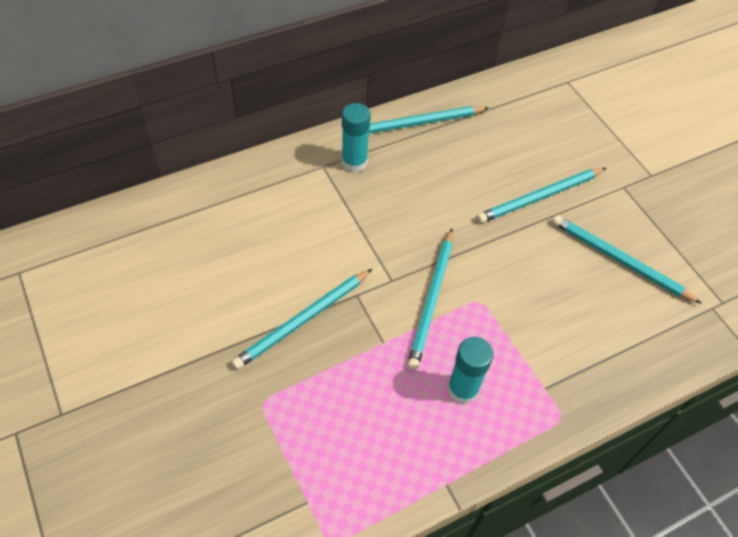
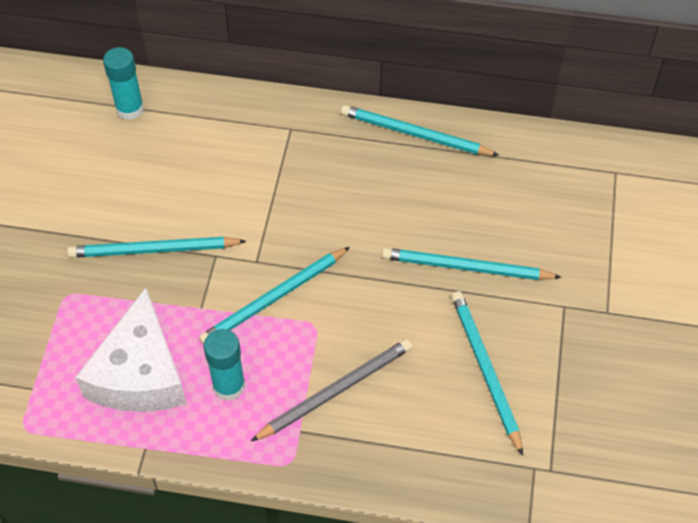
camera: 40 degrees right, 0 degrees up
(354, 162) = (321, 139): turquoise glue stick -> turquoise glue stick (130, 109)
(385, 427) = (140, 373): none -> white cheese
(540, 340) = (336, 391): none -> grey pencil

